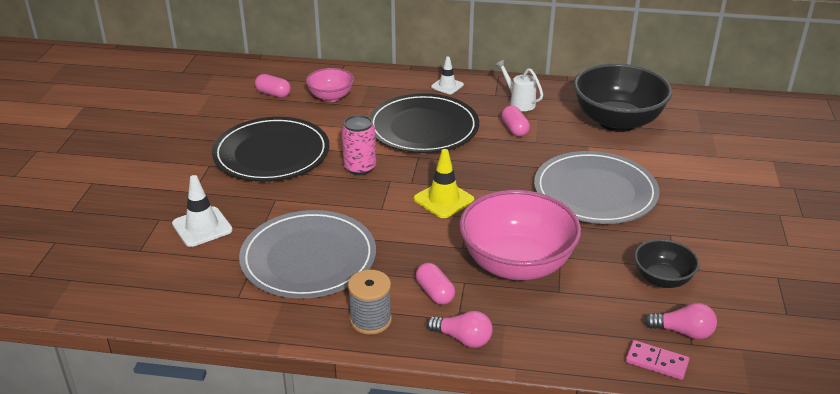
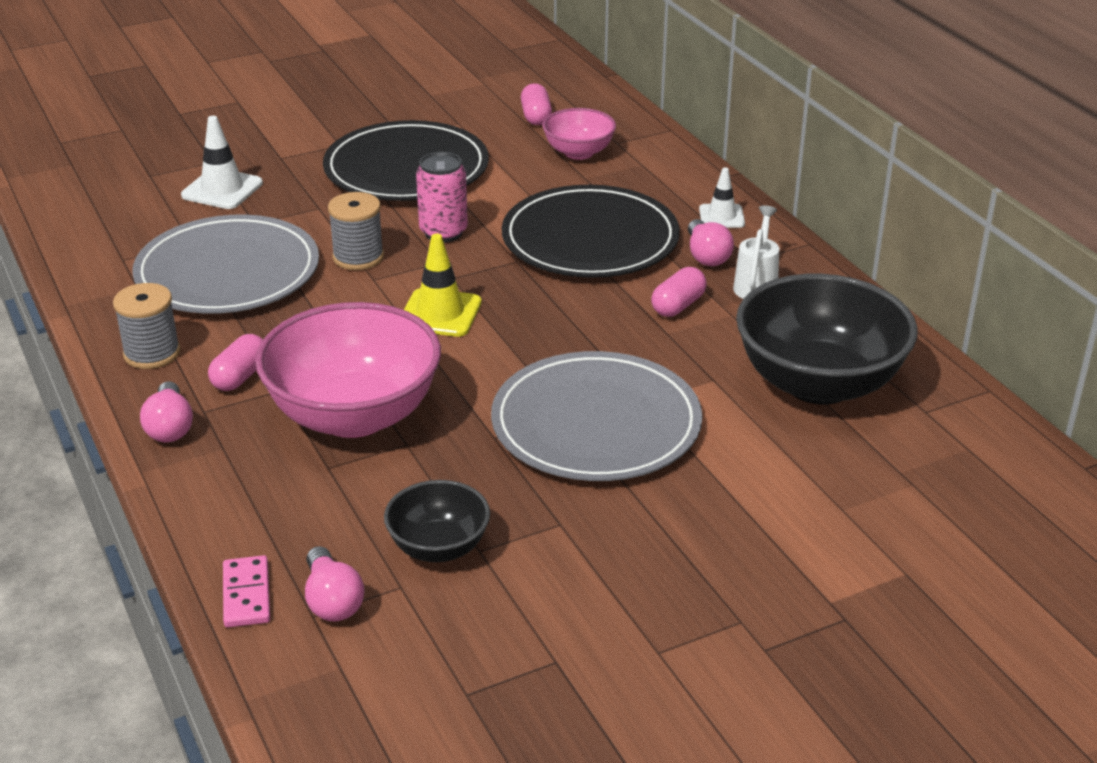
camera: 55 degrees right, 0 degrees up
(351, 205) = (358, 257): none -> grey spool
(478, 104) = (706, 256): none -> pink light bulb

